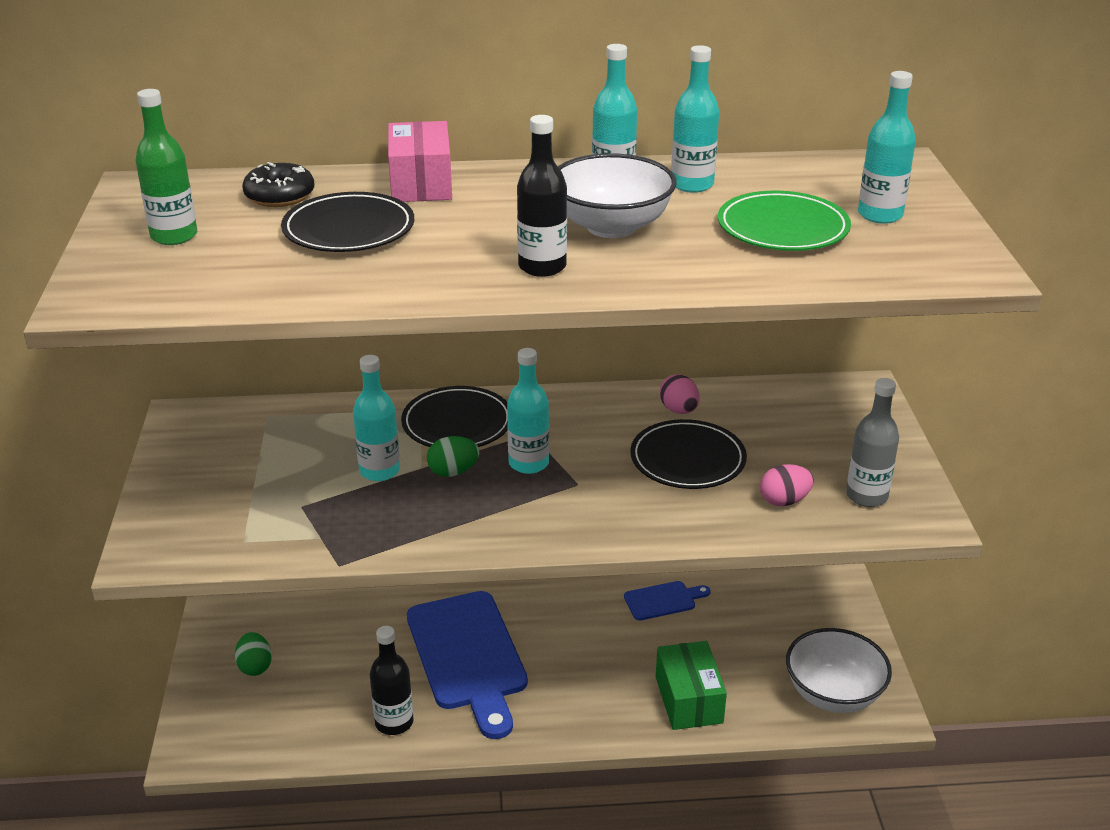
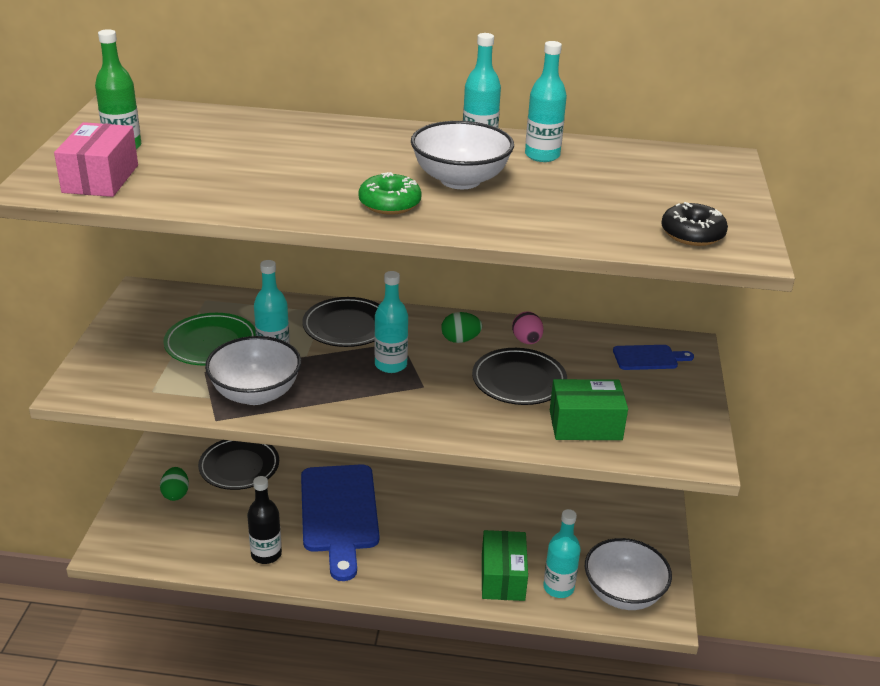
camera: 10 degrees right, 0 degrees up
(280, 196) = (216, 127): black donut -> black donut (692, 234)
(349, 229) = (255, 157): black plate -> black plate (239, 466)
(376, 524) = (255, 393): none -> white bowl
(421, 183) = (328, 130): pink box -> pink box (101, 179)
(453, 472) = (329, 363): green egg -> green egg (460, 340)
(542, 267) = (389, 204): black bottle -> green donut
(663, 600) = (507, 495): blue cutting board -> blue cutting board (648, 358)
(782, 228) = (599, 198): green plate -> green plate (211, 343)
(784, 501) = (585, 425): pink egg -> green box
(866, 496) = (656, 431): grey bottle -> none
(880, 215) = (686, 197): turquoise bottle -> turquoise bottle (558, 588)

